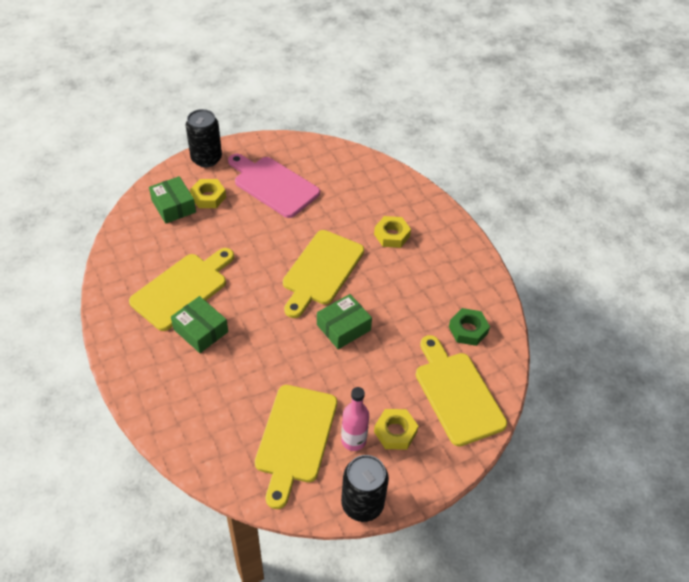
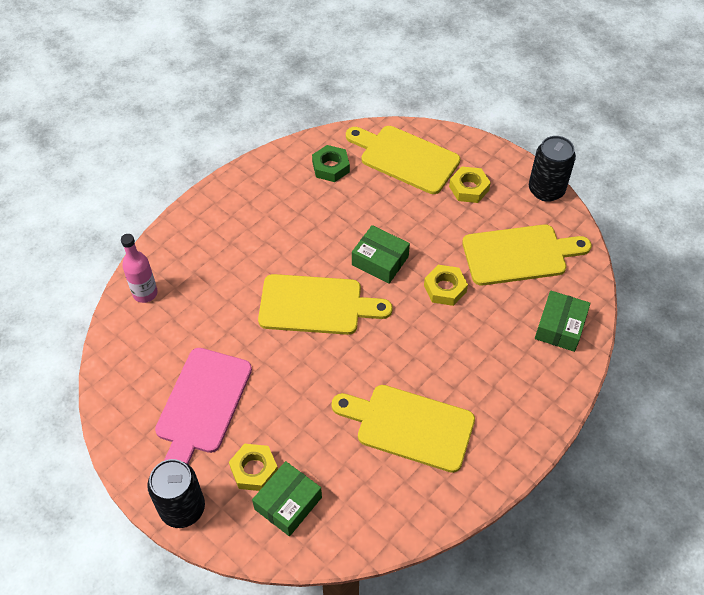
camera: 110 degrees left, 5 degrees up
(201, 330) = (452, 381): green box -> green box (560, 327)
(353, 440) = (495, 213): pink bottle -> pink bottle (145, 293)
(392, 235) = (234, 260): yellow nut -> yellow nut (445, 288)
(457, 394) = (405, 158): yellow cutting board -> yellow cutting board turned 75 degrees clockwise

